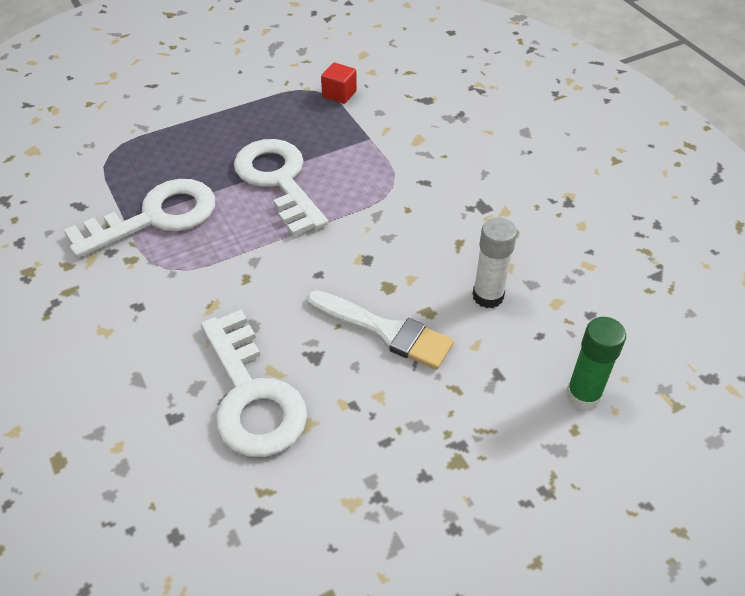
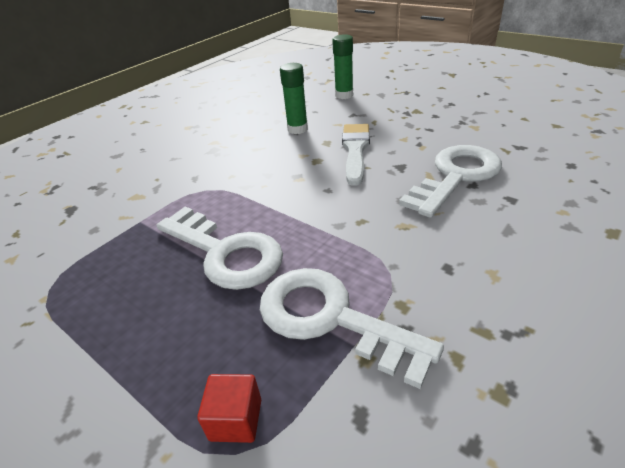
camera: 110 degrees left, 10 degrees down
(278, 181) = (225, 252): white key -> white key turned 90 degrees counterclockwise
(339, 94) = (59, 266): red cube -> red cube (235, 419)
(488, 296) = (297, 129): white glue stick -> green glue stick

